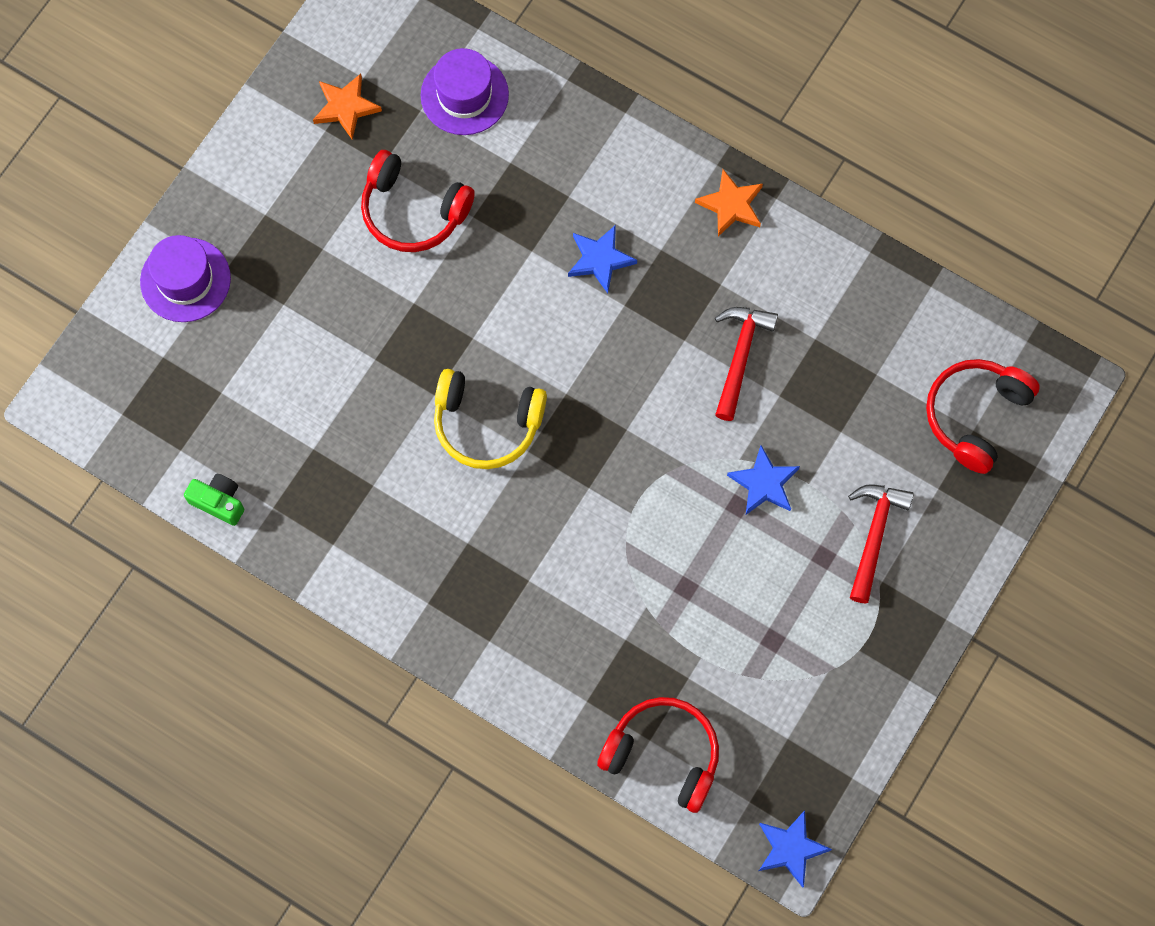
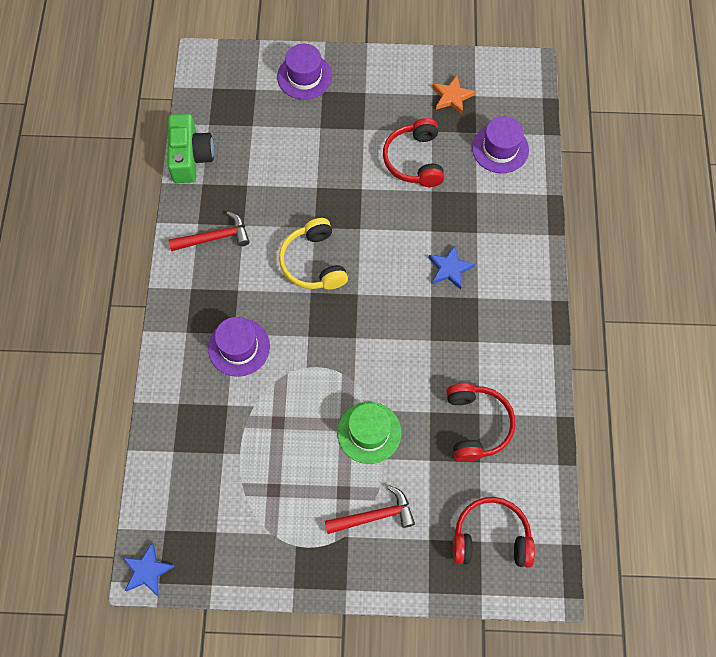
camera: 60 degrees right, 5 degrees down
(219, 502) = (190, 157): green camera -> green camera, size x1.79
(552, 583) = (239, 347): none -> purple hat
(663, 755) = (168, 464): red headphones -> red headphones (476, 425)
(731, 205) = (531, 321): orange star -> none
(740, 357) = (440, 376): red hammer -> red hammer (214, 237)
(764, 483) = (369, 432): blue star -> green hat

